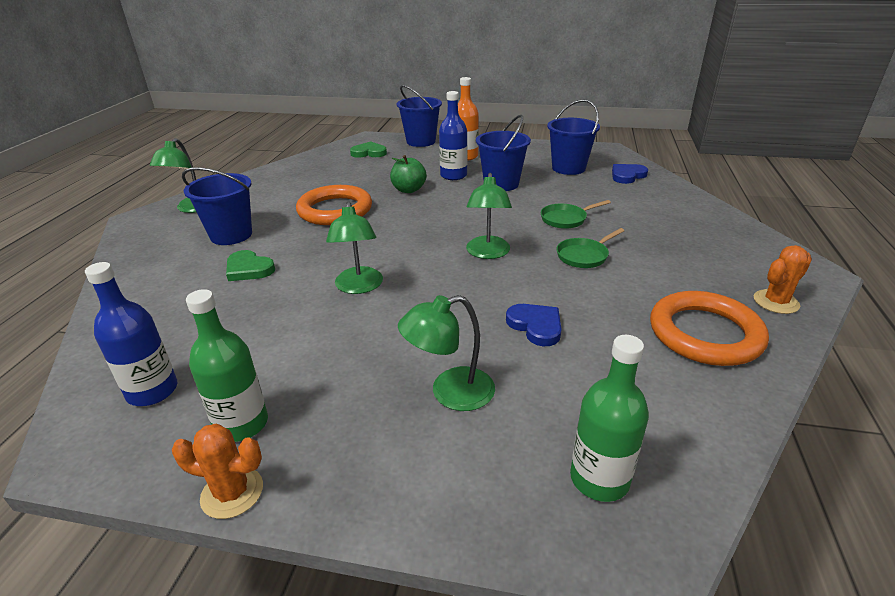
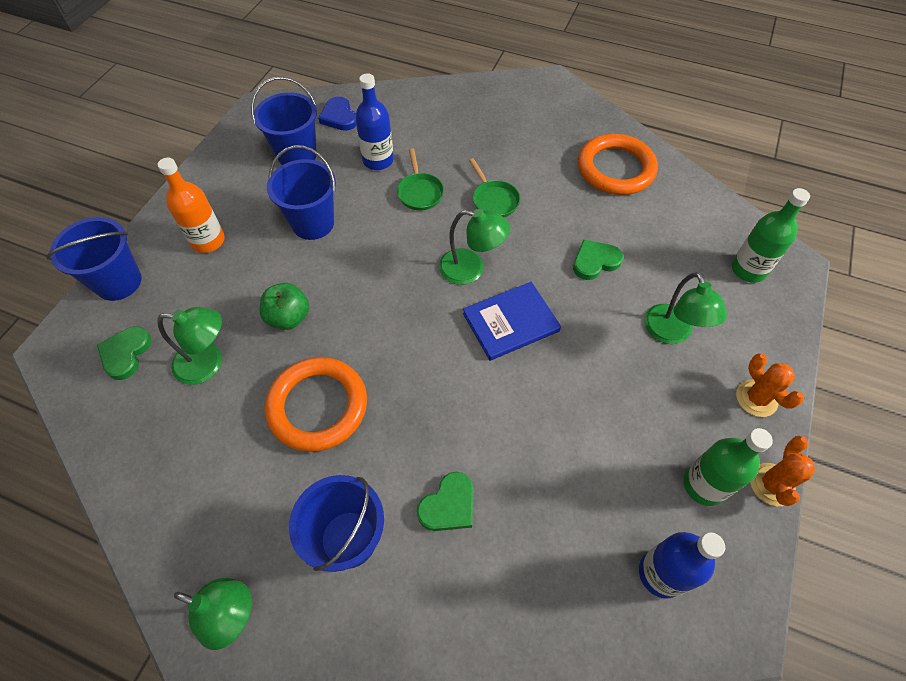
camera: 80 degrees left, 25 degrees up
(359, 287) = (511, 388): green lamp -> green lamp (208, 363)
(432, 280) = (510, 322): none -> blue book
(453, 175) = (266, 264): blue bottle -> blue bottle (378, 160)
(536, 326) = (595, 261): blue heart -> green heart
(776, 302) = (583, 118): orange cactus -> orange cactus (756, 398)

